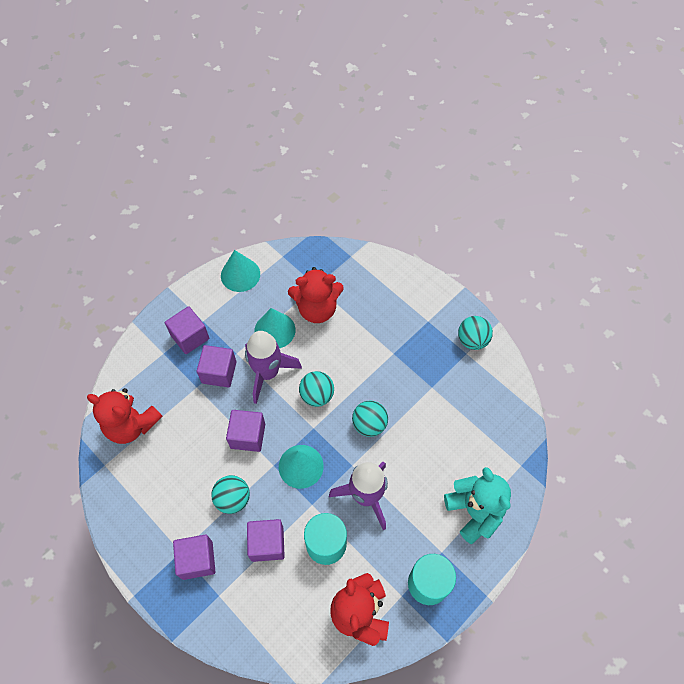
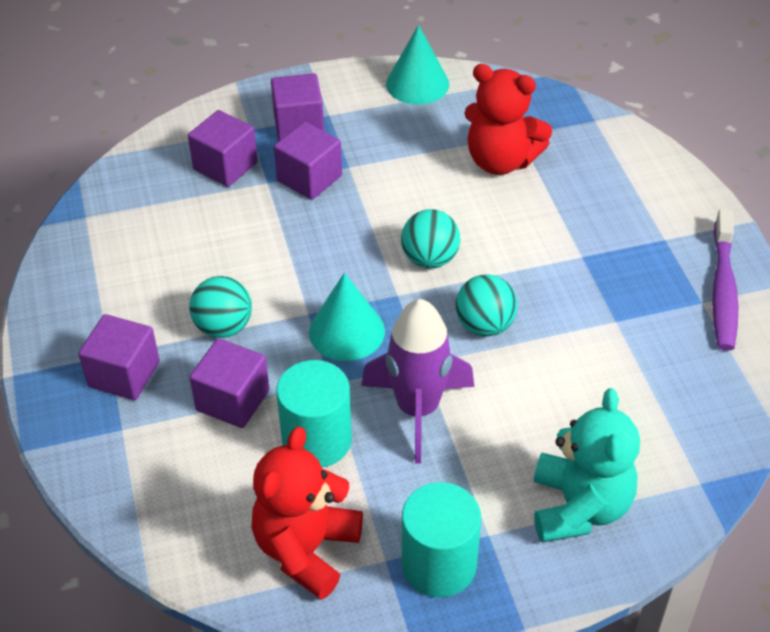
camera: 30 degrees right, 15 degrees down
(131, 425) = (152, 188): red teddy bear -> none
(248, 436) = (297, 264): purple cube -> purple cube (225, 166)
(267, 373) = (377, 205): purple rocket -> none
(274, 330) = (421, 162): turquoise cone -> none
(472, 340) = (723, 290): turquoise ball -> purple toothbrush

